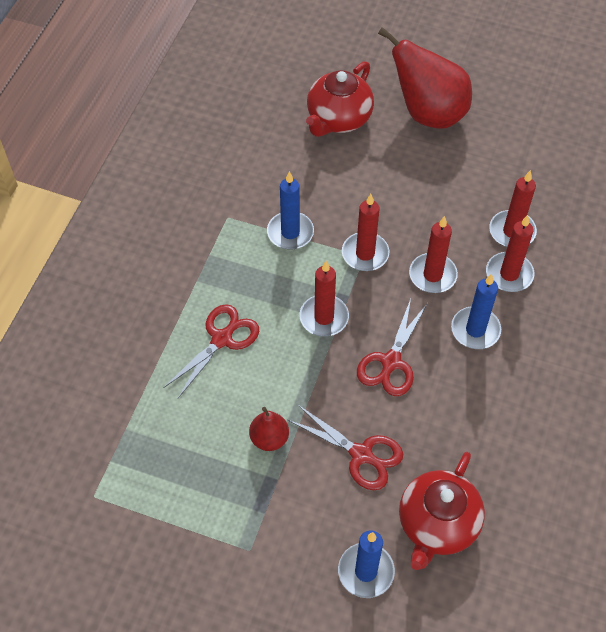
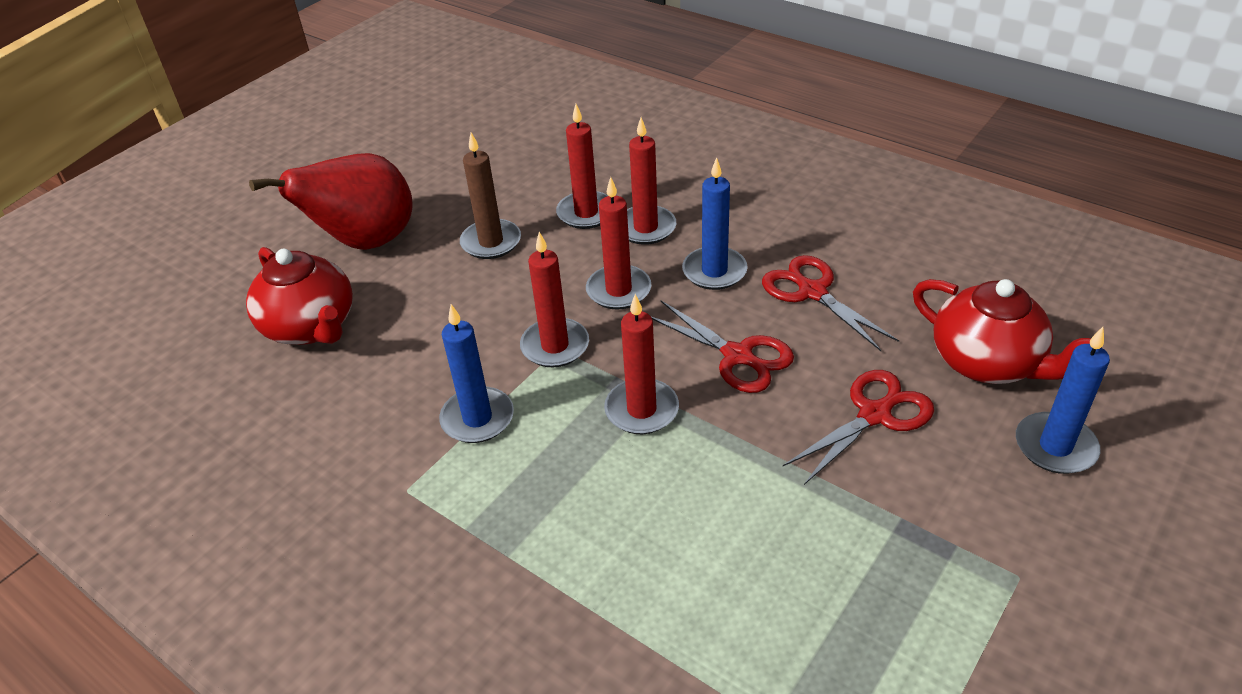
camera: 70 degrees left, 15 degrees down
(222, 339) = (634, 542): red scissors -> red scissors (812, 292)
(269, 438) = (830, 514): red pear -> none
(455, 184) = (491, 242): none -> brown candle

